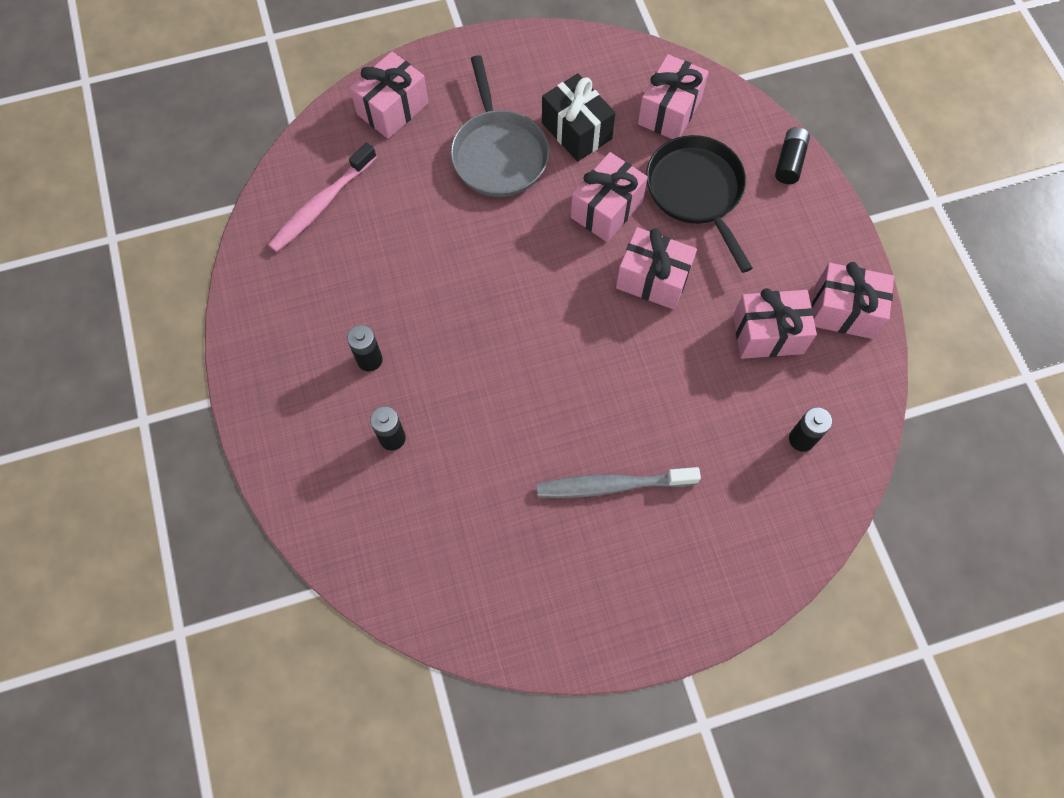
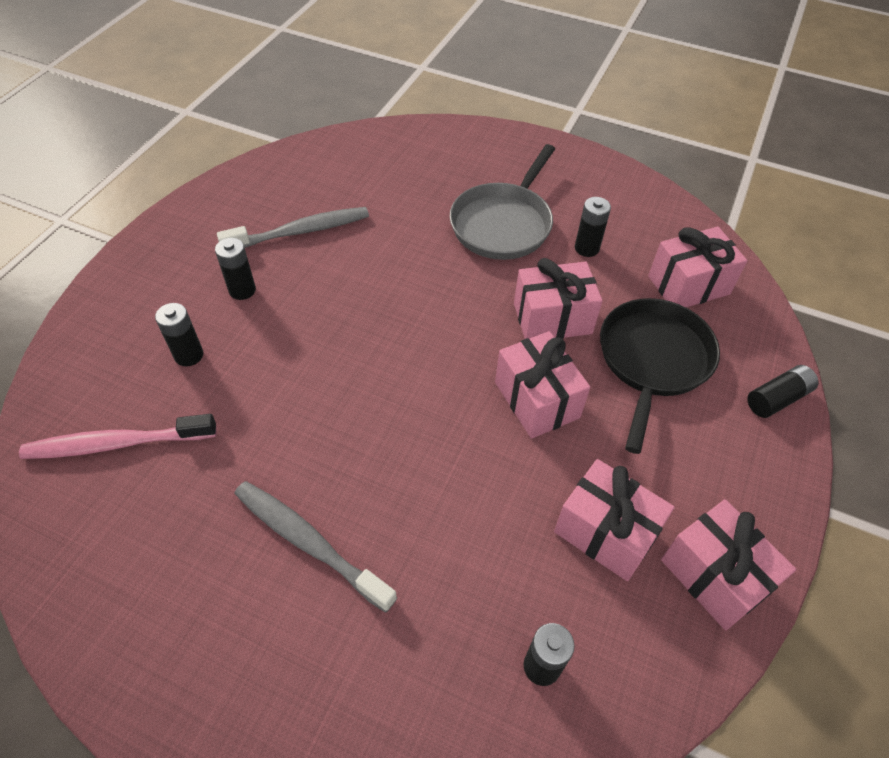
camera: 40 degrees right, 15 degrees down
(322, 204) = (335, 173): pink toothbrush -> pink toothbrush (118, 443)
(355, 278) = (299, 232): none -> grey toothbrush
(393, 109) = (455, 149): pink gift -> none
(576, 131) = (586, 248): black gift -> black battery

